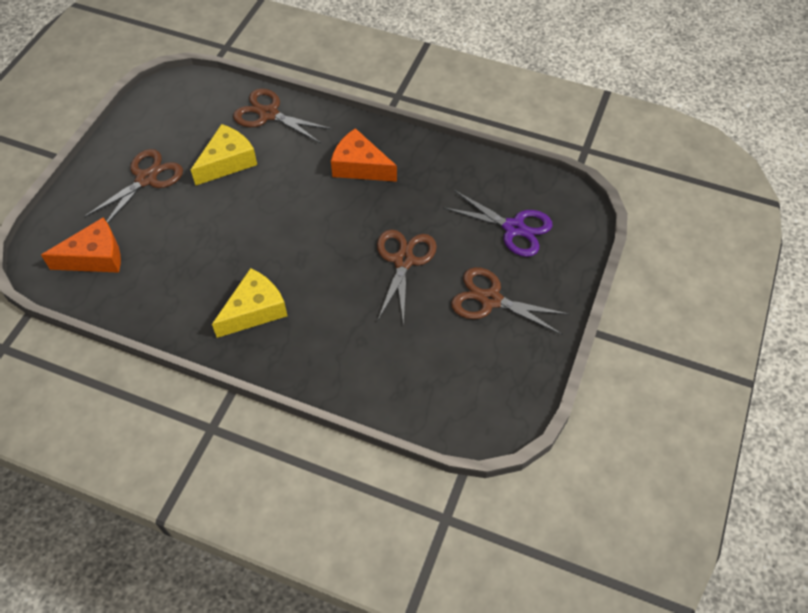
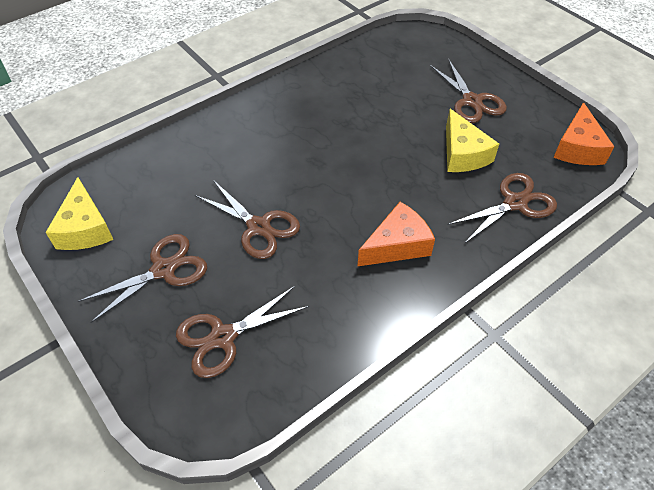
camera: 120 degrees right, 5 degrees down
(95, 257) = (404, 58): orange cheese -> orange cheese (577, 148)
(255, 310) = (288, 119): yellow cheese -> yellow cheese (85, 228)
(514, 228) = (223, 337): purple scissors -> brown scissors

